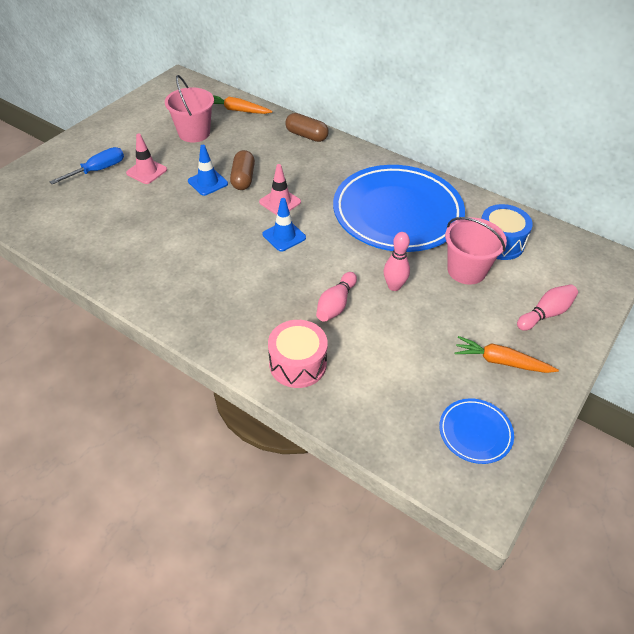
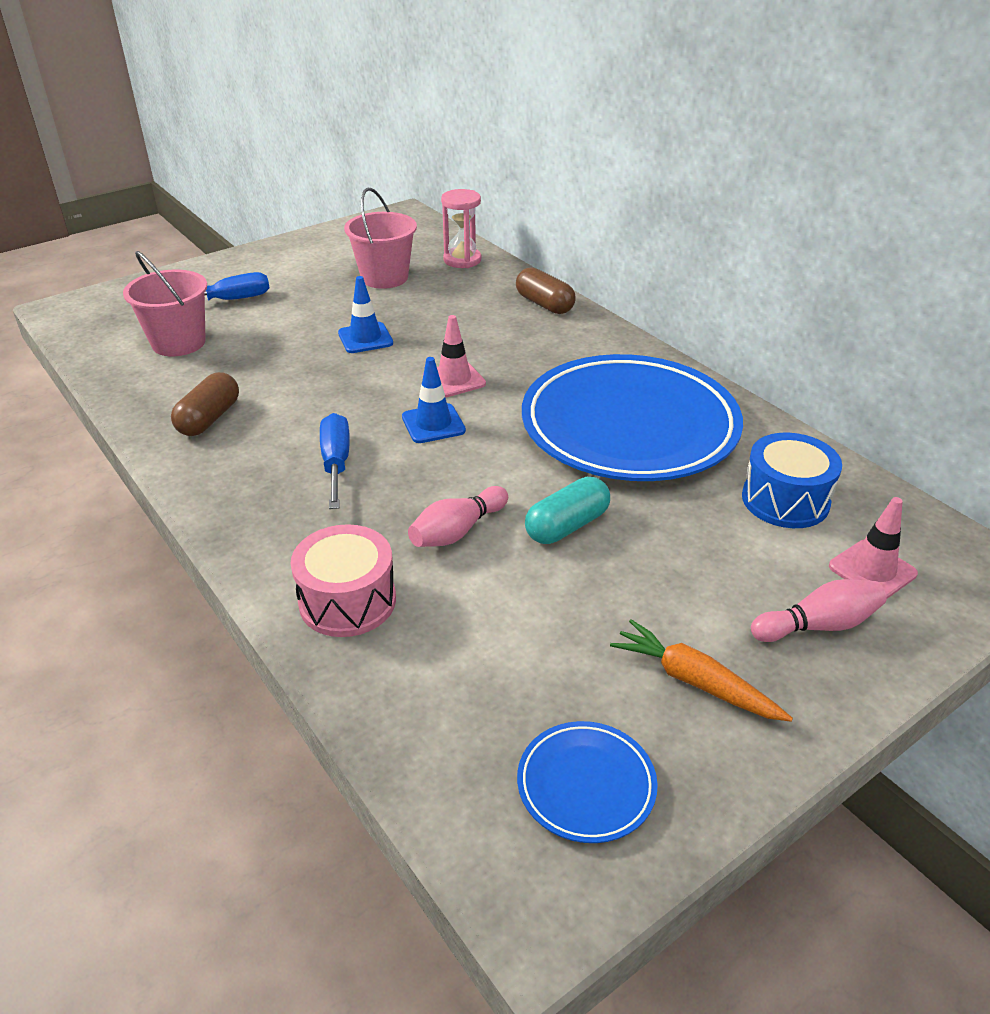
camera: 20 degrees right, 10 degrees down
(146, 171) = (291, 312): pink traffic cone -> pink traffic cone (872, 570)
(237, 110) = (462, 260): orange carrot -> pink hourglass
(240, 276) = (336, 463): none -> blue screwdriver
(243, 178) = (418, 341): brown capsule -> brown capsule (209, 419)
(394, 286) = (567, 526): pink bowling pin -> turquoise capsule
(466, 270) = (704, 528): pink bucket -> pink bucket (178, 343)

